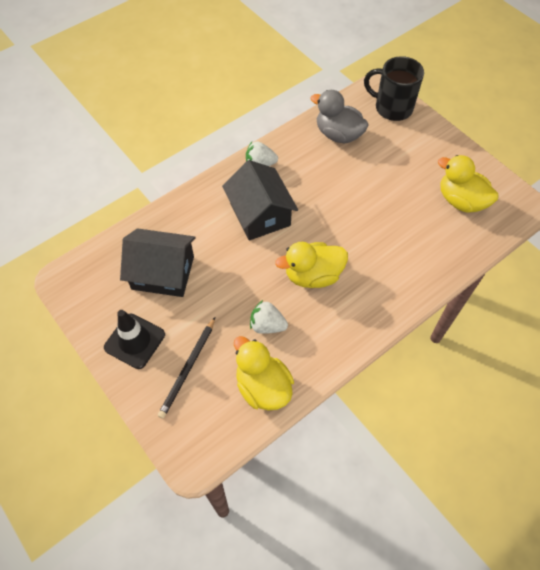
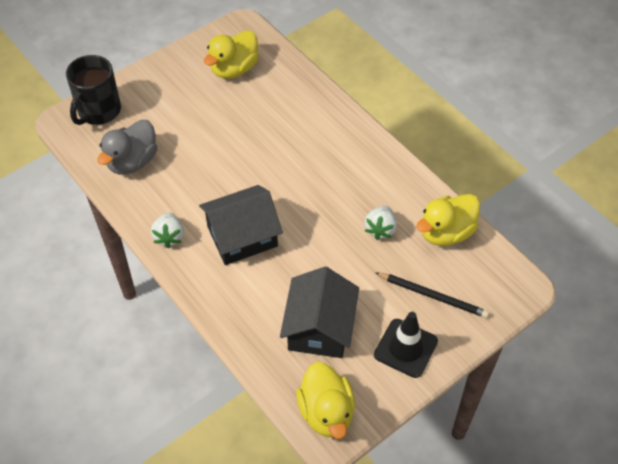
camera: 90 degrees left, 5 degrees down
(313, 275) = (322, 190): yellow duck -> yellow duck (326, 412)

